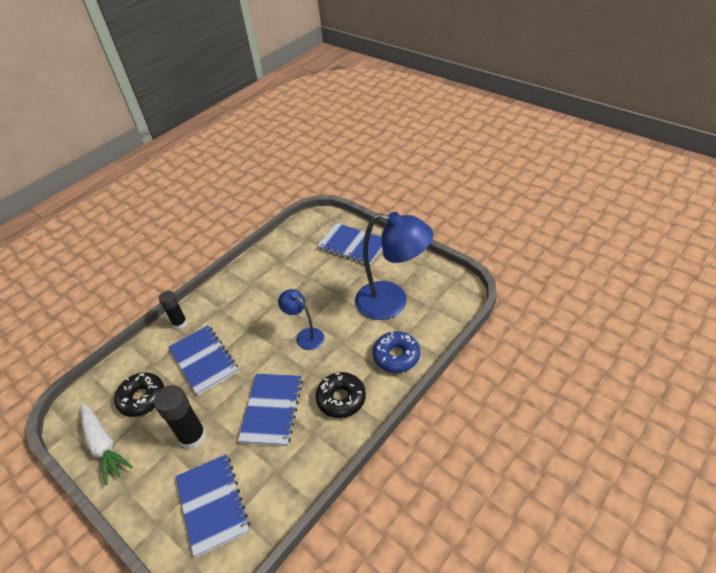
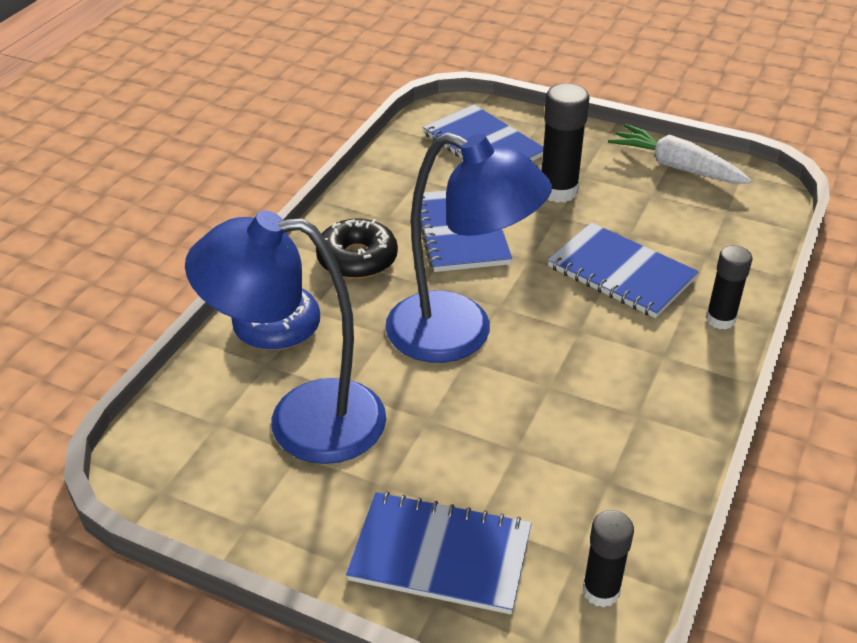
camera: 160 degrees right, 5 degrees down
(142, 398) = (676, 216): black donut -> none
(304, 229) = (601, 591): none -> black glue stick
(305, 335) = (460, 334): blue lamp -> blue lamp, size x1.93

